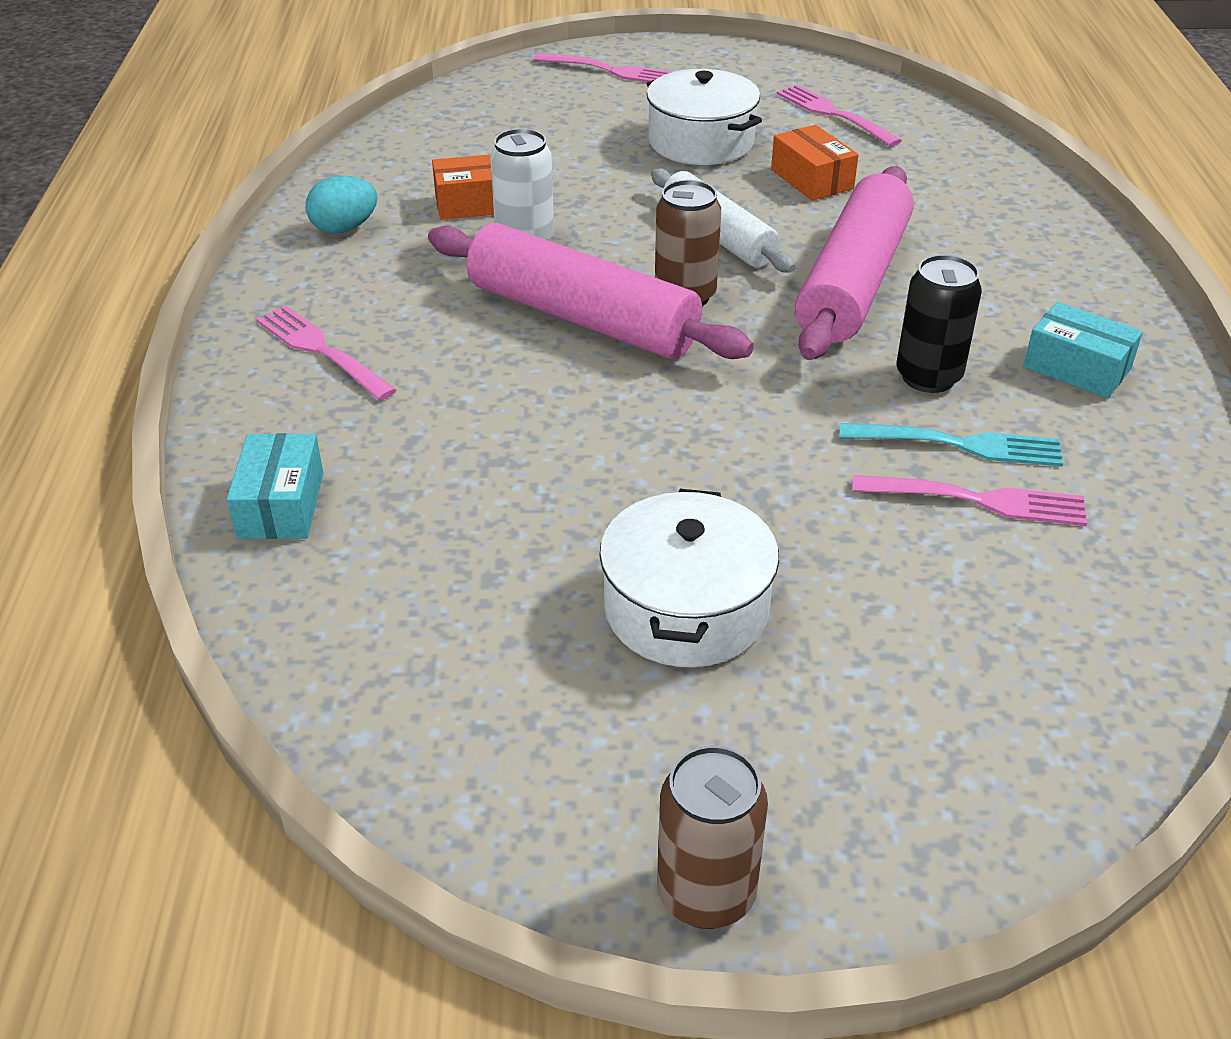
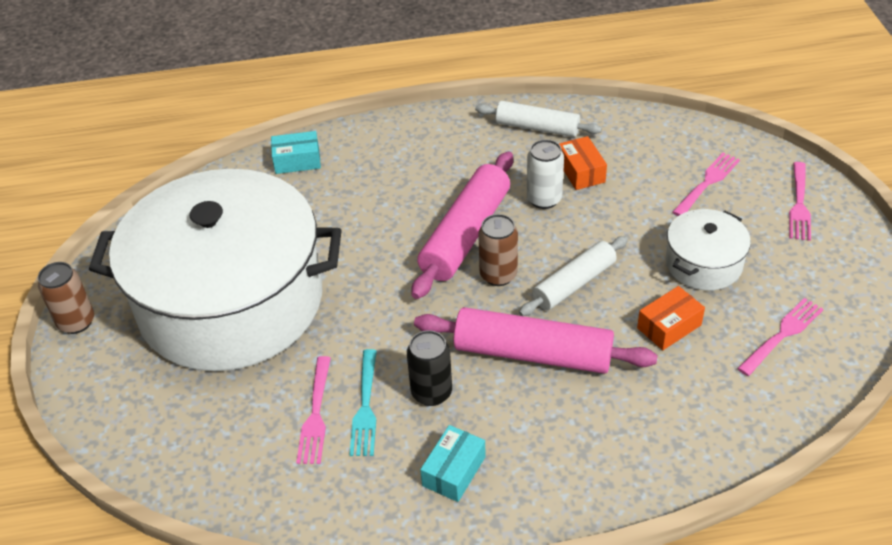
camera: 85 degrees right, 5 degrees up
(322, 351) = (416, 146): pink fork -> pink fork (707, 183)
(344, 228) = (537, 127): turquoise egg -> white rolling pin
(686, 609) = (231, 301): white pot -> white pot, size x2.41

